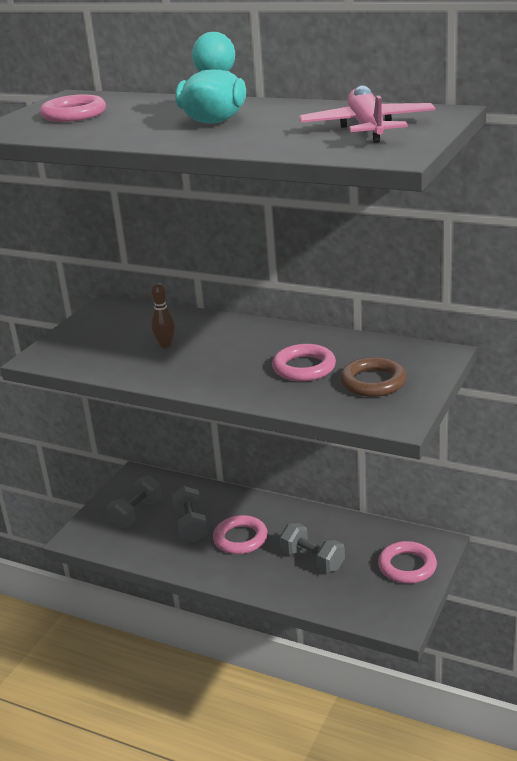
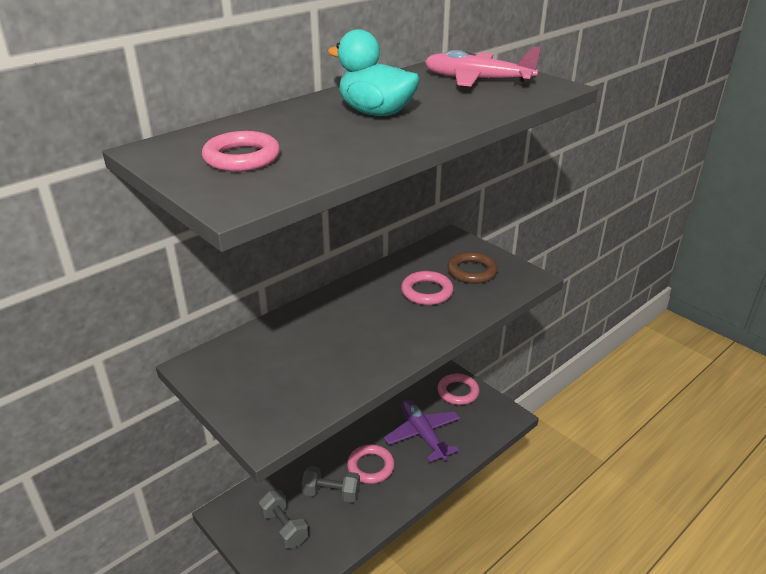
camera: 70 degrees left, 5 degrees up
(165, 345) = (322, 348): brown bowling pin -> none
(312, 560) = (422, 434): grey dumbbell -> purple plane

